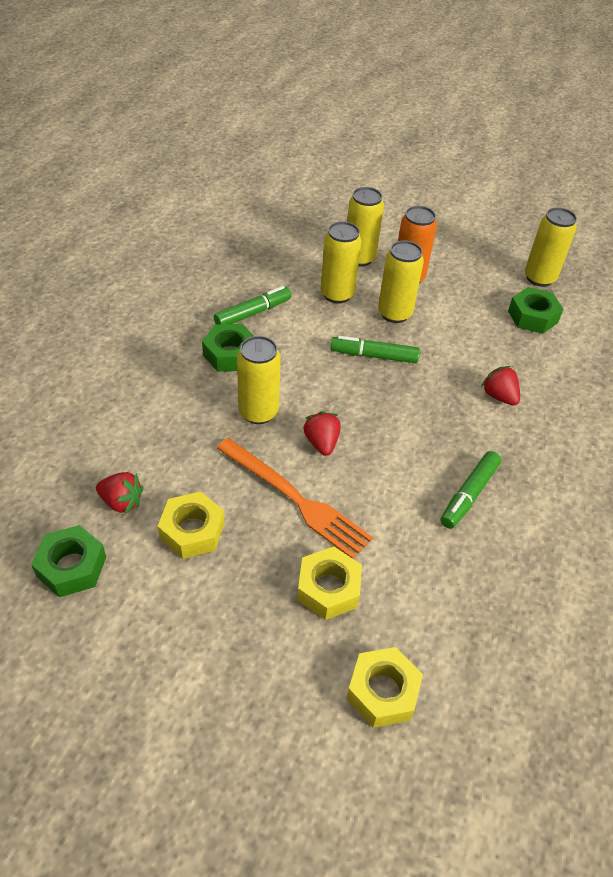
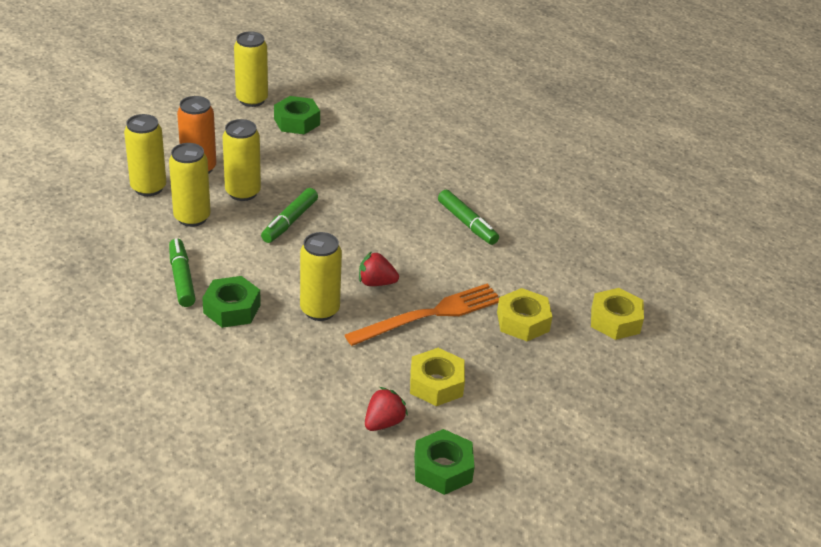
camera: 70 degrees left, 10 degrees down
(499, 396) = (376, 172): red strawberry -> none

